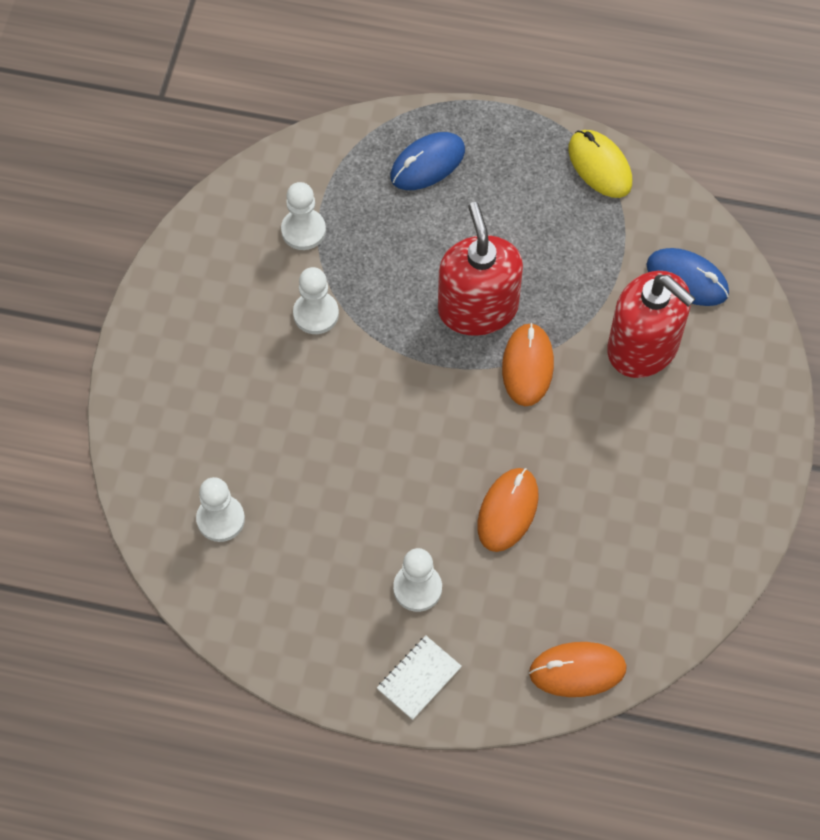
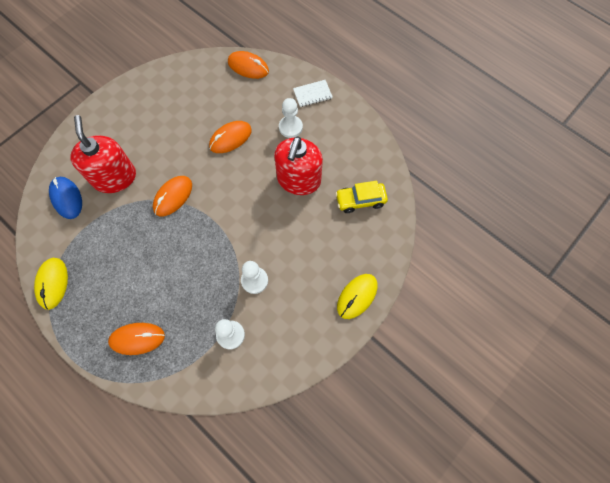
camera: 150 degrees left, 5 degrees up
(149, 369) = (357, 296): none -> yellow mouse
(220, 519) = (360, 200): white pawn -> yellow car
(427, 164) = (137, 339): blue mouse -> orange mouse
(478, 308) = (173, 239): red soap dispenser -> red soap dispenser (298, 180)

